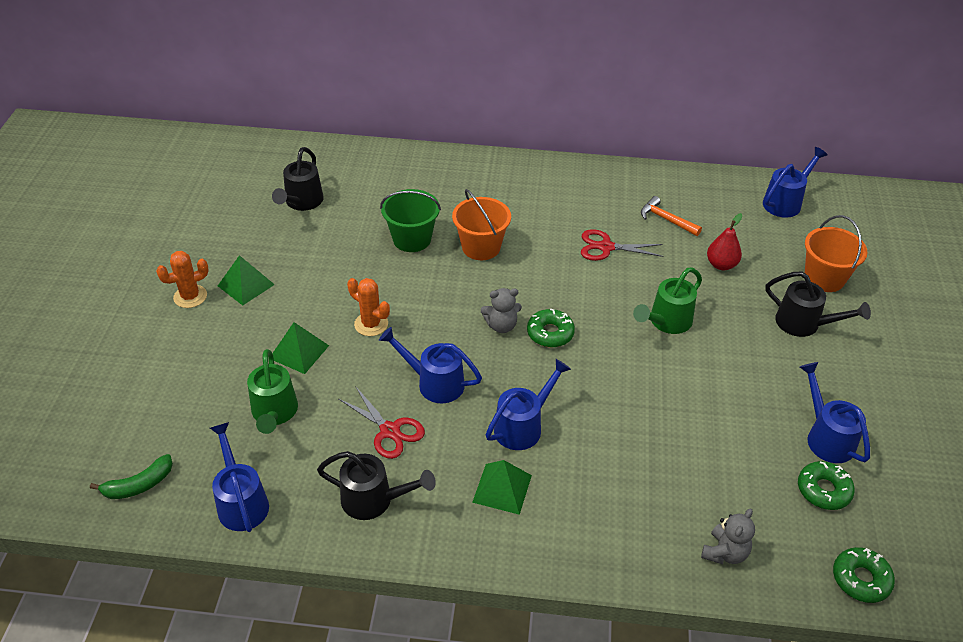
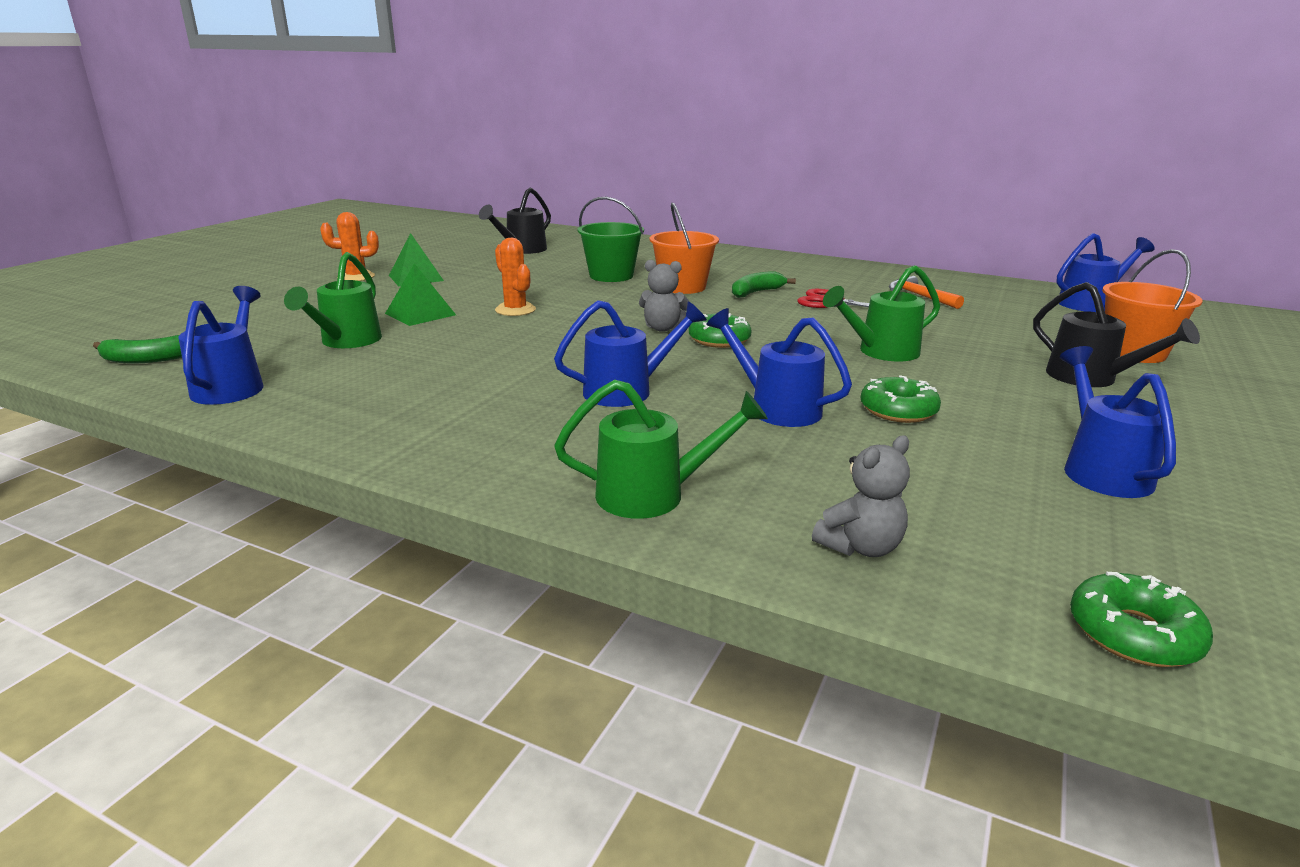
camera: 20 degrees right, 20 degrees down
(374, 500) = (381, 410): black watering can -> none
(389, 431) = (458, 369): red scissors -> none
(434, 383) = (546, 349): blue watering can -> blue watering can (776, 408)
(502, 488) = (553, 429): green pyramid -> none
(542, 243) = (756, 292): none -> green banana
(599, 540) = (654, 495): none -> green watering can
(721, 265) = (981, 328): red pear -> none
(823, 490) = (1080, 518): green donut -> green donut (898, 410)

